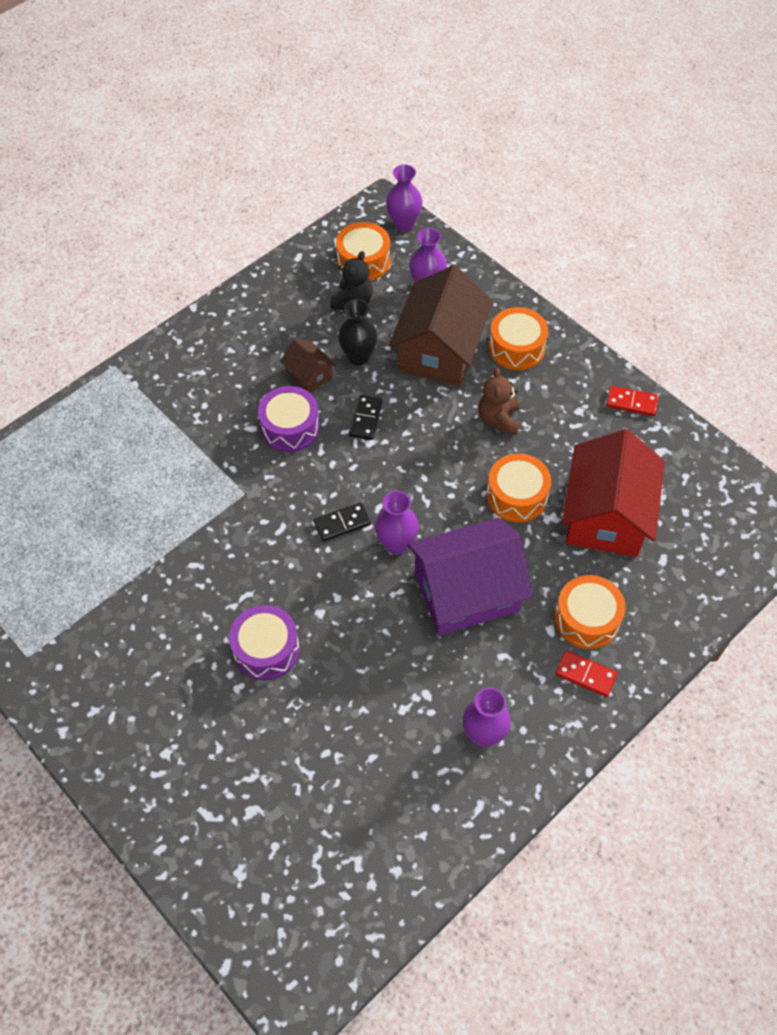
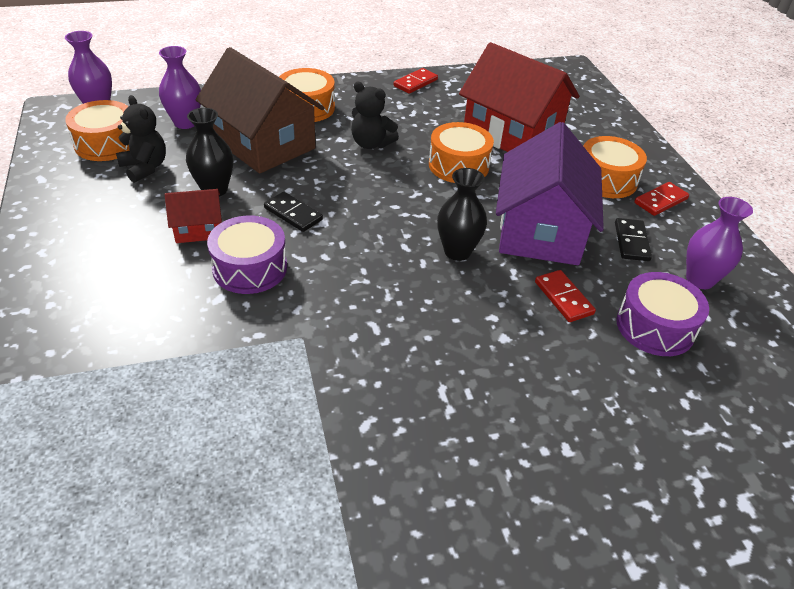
camera: 65 degrees left, 15 degrees down
(266, 649) = (527, 402): purple drum -> purple drum (655, 327)
(309, 375) = (198, 229): brown house -> red house
(342, 523) = (404, 278): black domino -> black domino (631, 241)
(390, 637) = (563, 298): none -> red domino
(396, 544) = (457, 251): purple vase -> black vase
(498, 419) = (371, 144): brown teddy bear -> black teddy bear

